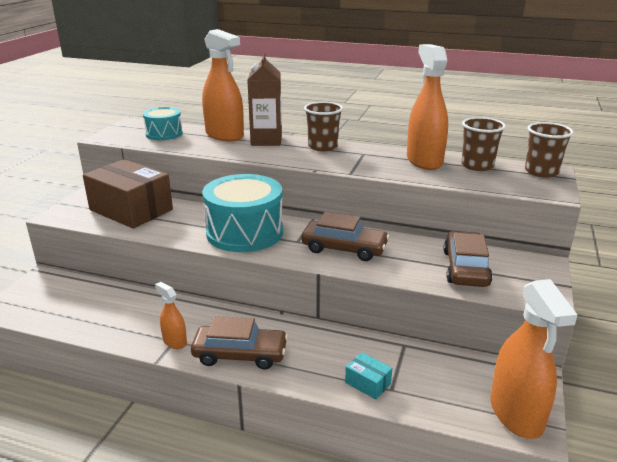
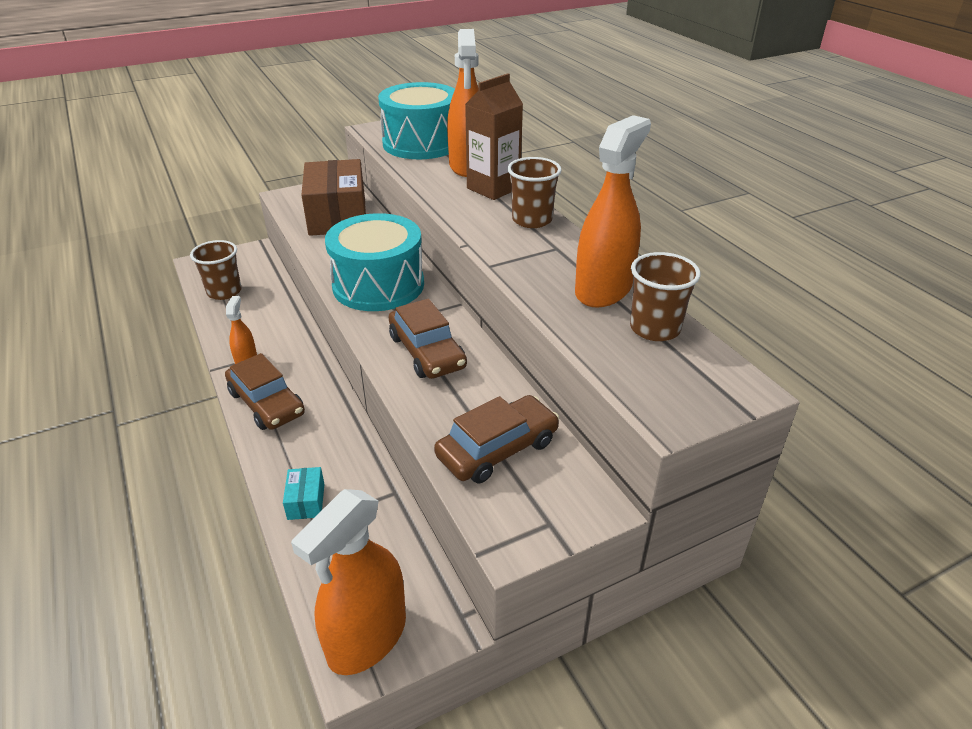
camera: 45 degrees right, 10 degrees up
(164, 134) = (421, 143): turquoise drum -> turquoise drum, size x1.81
(541, 172) = (724, 382): brown cup -> brown cup (224, 292)

